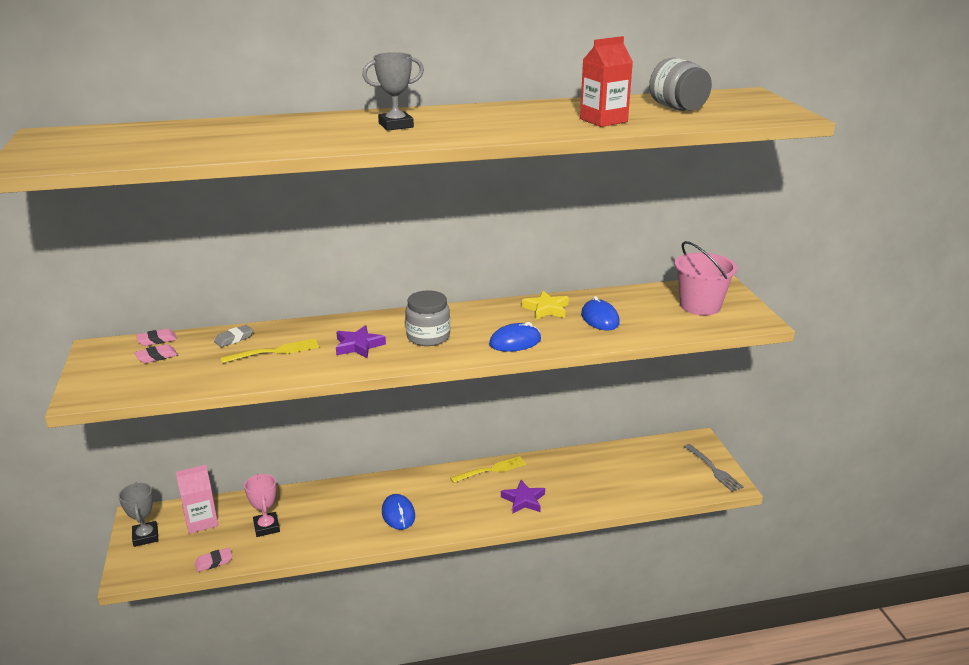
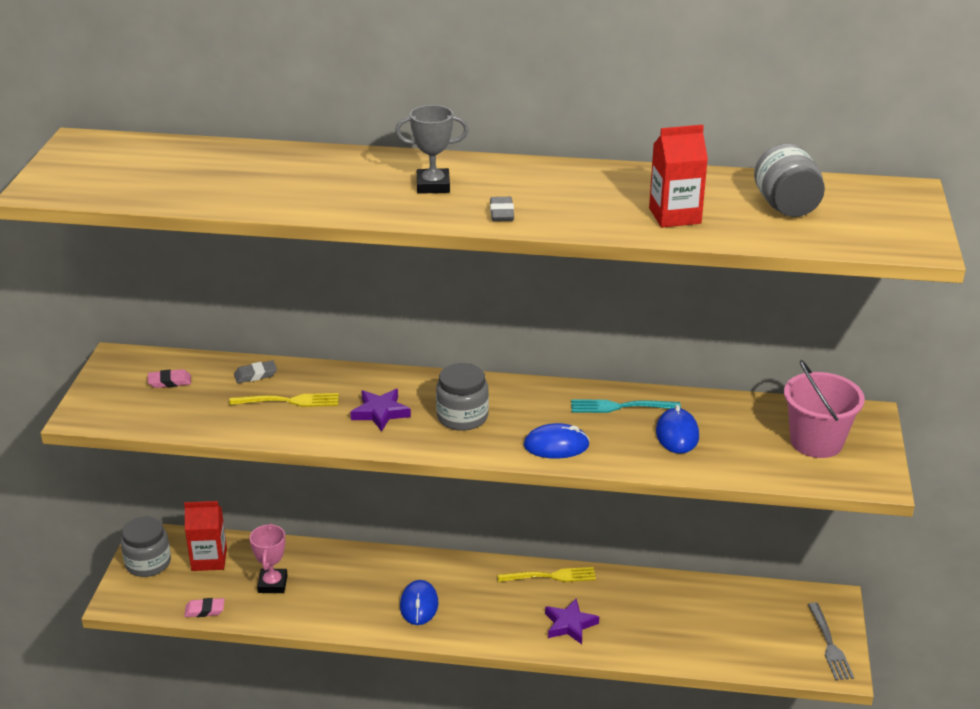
camera: 20 degrees right, 5 degrees up
(145, 536) = (148, 563): grey trophy -> grey jar
(157, 340) = (178, 360): pink eraser -> none
(201, 521) = (209, 559): pink carton -> red carton
(468, 133) = (501, 213): none -> grey eraser
(546, 309) = (621, 407): yellow star -> turquoise fork

